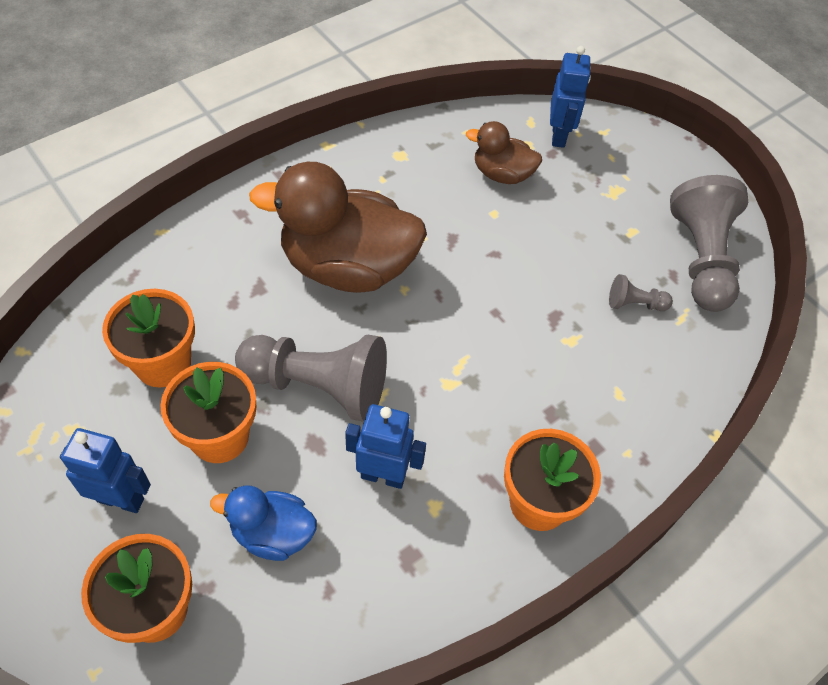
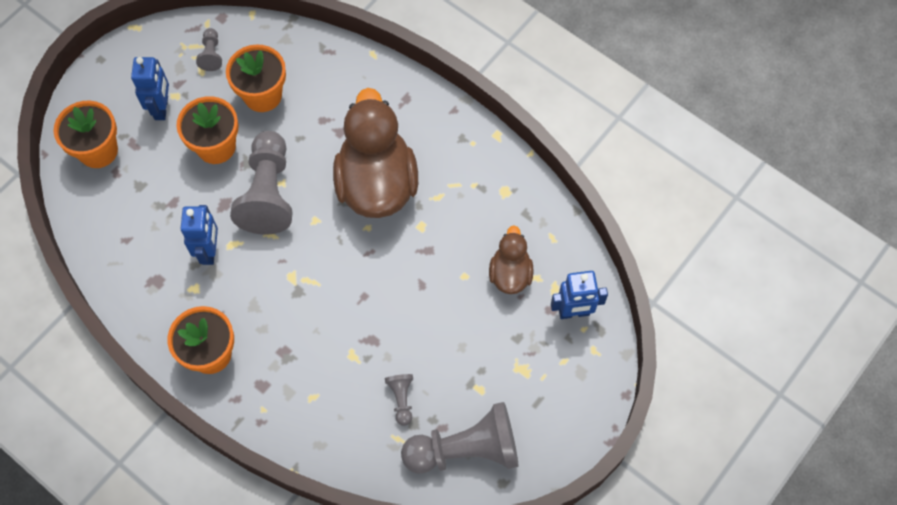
camera: 80 degrees right, 10 degrees up
(62, 414) = (211, 54): none -> grey pawn
(272, 534) = (156, 198): blue duck -> none

